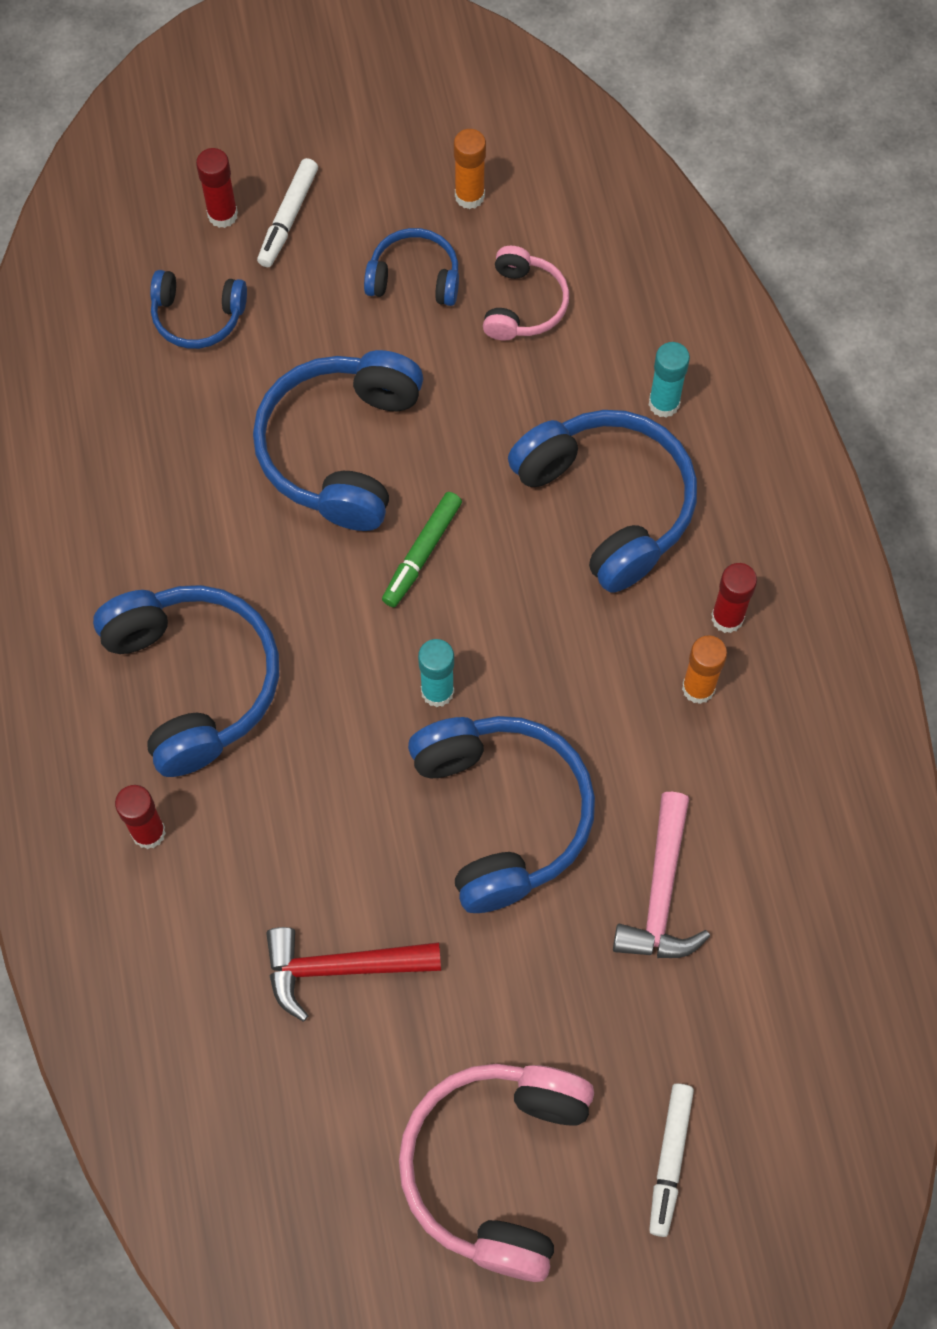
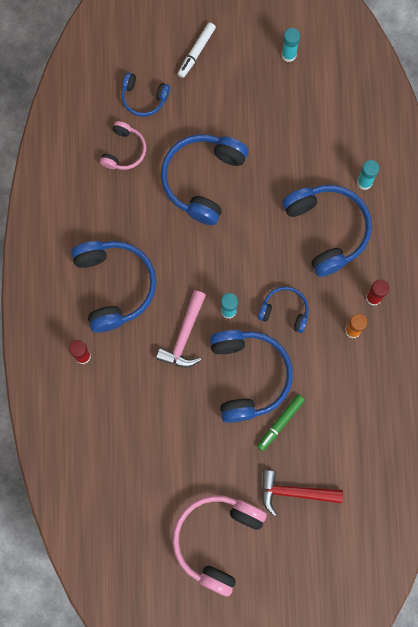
camera: 10 degrees right, 10 degrees up
(222, 215) = (164, 45): red glue stick -> none
(341, 968) = (161, 436): red hammer -> red hammer (294, 492)
(414, 278) = (253, 95): blue headphones -> blue headphones (284, 311)
(422, 553) = (233, 240): green marker -> green marker (280, 423)
(469, 196) = (288, 55): orange glue stick -> turquoise glue stick
(523, 304) = (305, 118): pink headphones -> pink headphones (124, 150)
(661, 893) = (315, 426): pink hammer -> pink hammer (184, 336)
(670, 1160) = (295, 551): white marker -> none

